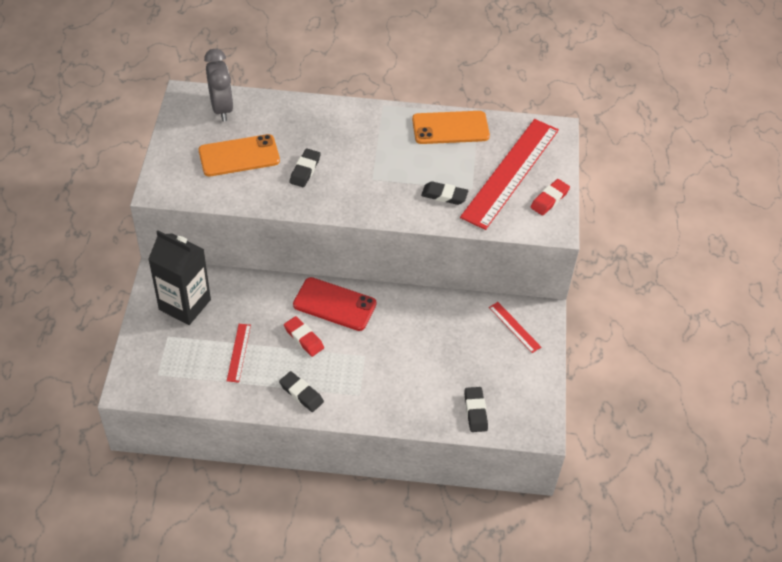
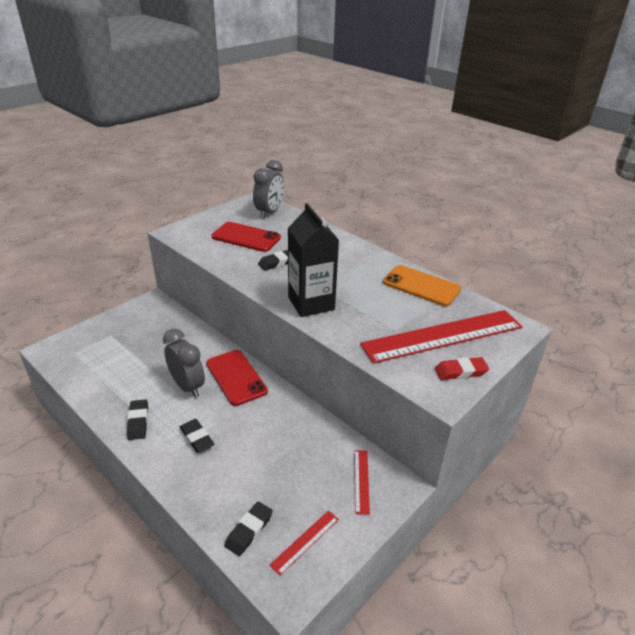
camera: 40 degrees right, 15 degrees down
(185, 304) = (144, 324): black carton -> black carton (311, 303)
(238, 352) = (136, 369): red ruler -> red ruler (305, 541)
(239, 156) = (246, 237): orange phone -> red phone
(303, 338) = (187, 386): red eraser -> grey clock
(444, 195) = (364, 323): black eraser -> black eraser (197, 438)

